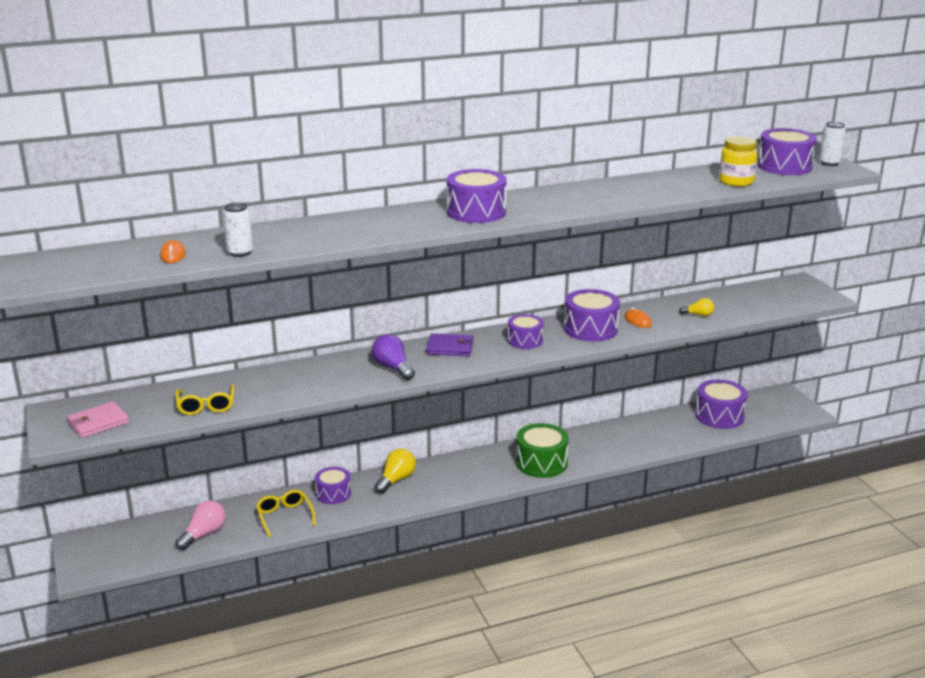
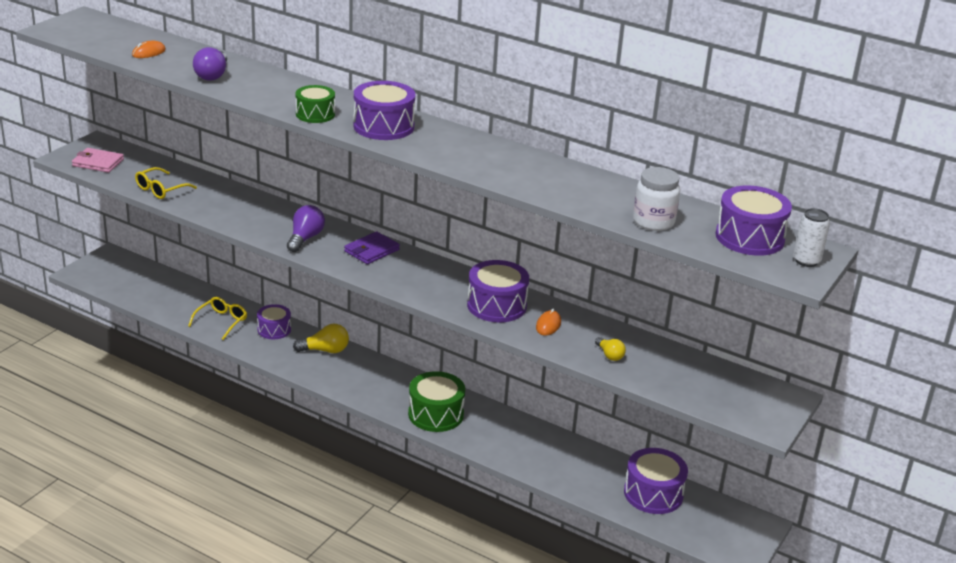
camera: 50 degrees right, 5 degrees up
(204, 534) = (165, 298): pink light bulb -> none
(240, 253) = (180, 71): white can -> none
(272, 243) = (212, 75): none -> purple light bulb
(417, 227) = (315, 114): none -> green drum
(450, 348) = (371, 250): purple wallet -> purple wallet turned 75 degrees clockwise
(525, 340) = (430, 280): purple drum -> none
(736, 182) = (653, 222): yellow jar -> white jar

